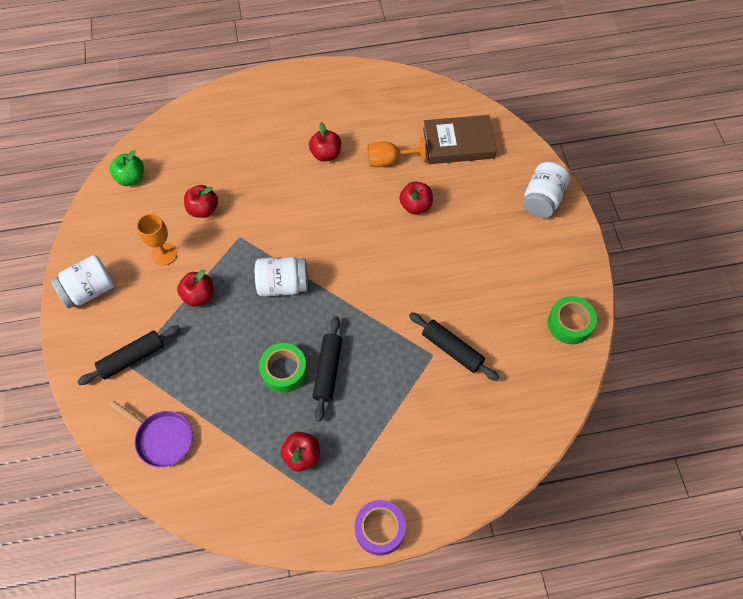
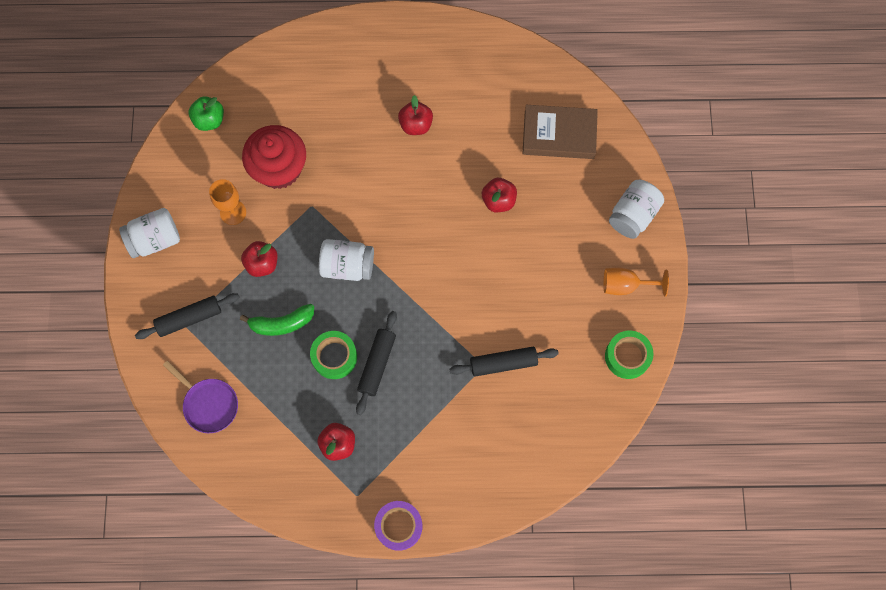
camera: 10 degrees right, 10 degrees up
(203, 209) = (279, 168): red apple -> red cupcake
(226, 348) = (281, 323): none -> green banana
(389, 160) = (481, 143): orange goblet -> orange goblet (625, 285)
(452, 349) = (503, 363): black rolling pin -> black rolling pin turned 60 degrees counterclockwise

